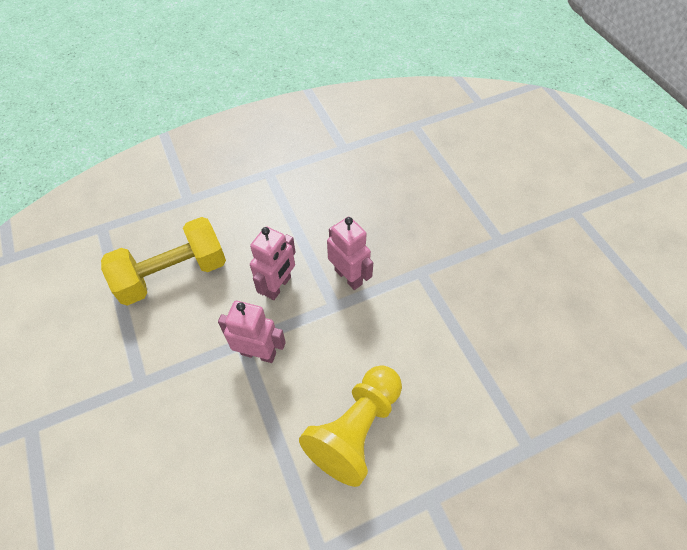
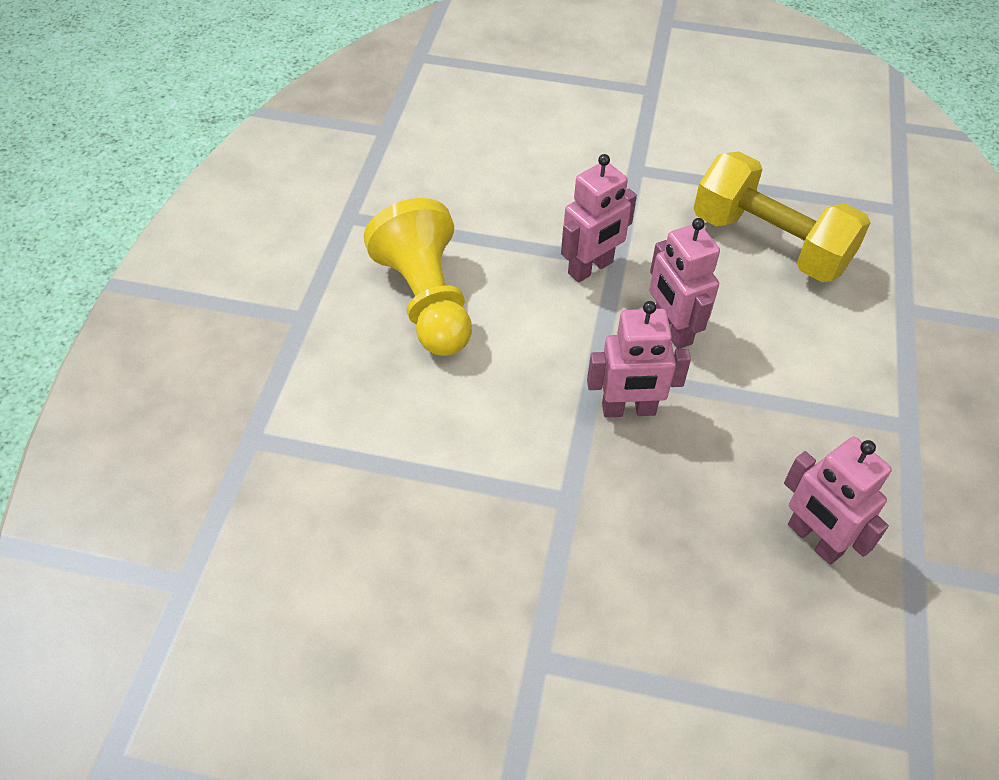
camera: 125 degrees right, 5 degrees down
(173, 274) = (770, 243): yellow dumbbell -> yellow dumbbell turned 60 degrees counterclockwise
(359, 180) = (814, 539): none -> pink robot

